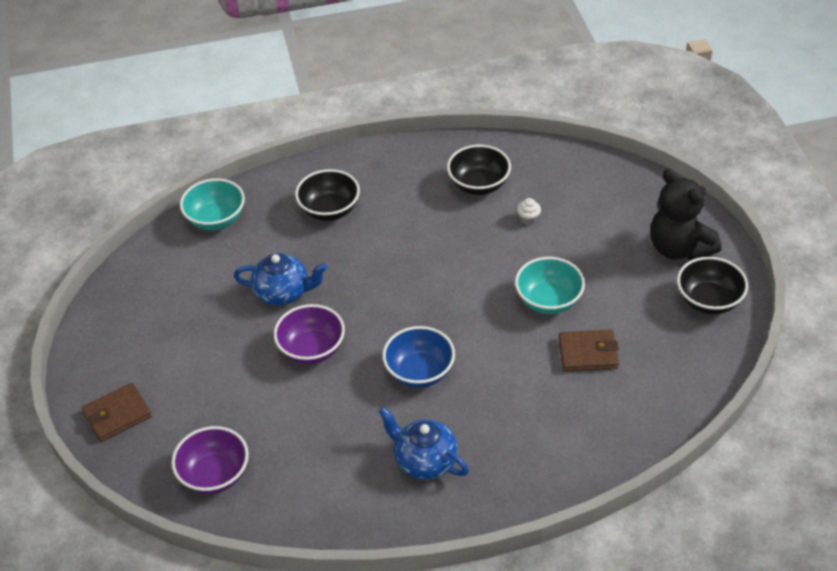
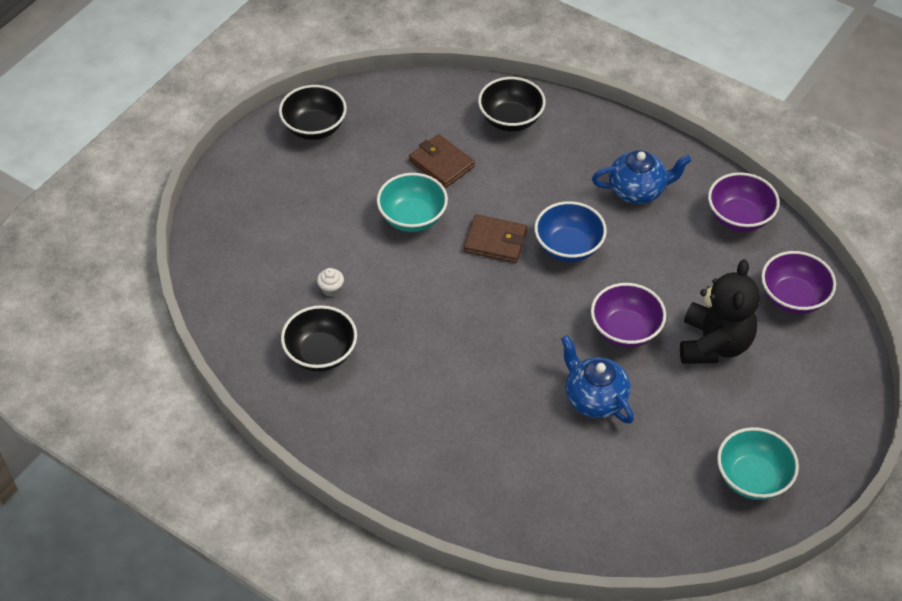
camera: 135 degrees left, 5 degrees up
(117, 415) = (829, 406): brown wallet -> brown wallet (495, 241)
(216, 219) = (573, 529): turquoise bowl -> turquoise bowl (752, 478)
(322, 508) = (739, 217): none -> purple bowl
(329, 210) = (467, 444): black bowl -> black bowl (510, 119)
(424, 461) = (638, 190): blue teapot -> blue teapot turned 90 degrees counterclockwise
(679, 248) = (271, 174): black teddy bear -> black teddy bear (714, 344)

